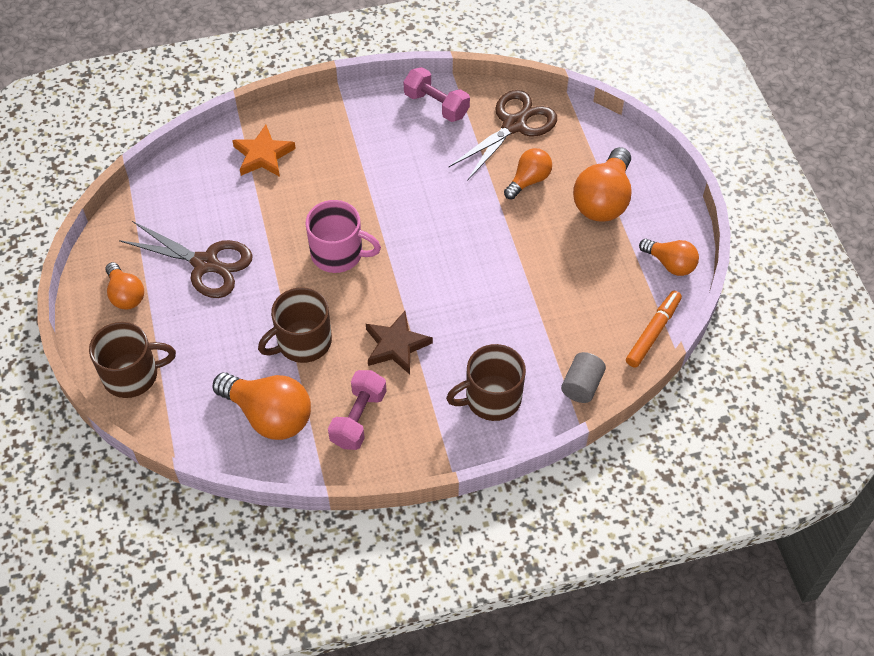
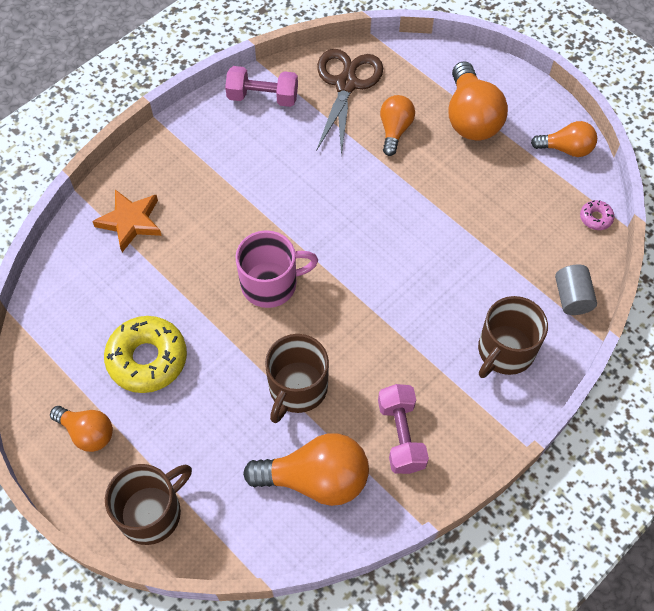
camera: 30 degrees left, 5 degrees up
(205, 263) = (147, 359): brown scissors -> yellow donut
(396, 345) = (386, 346): brown star -> none
(653, 332) = (595, 218): orange marker -> pink donut

